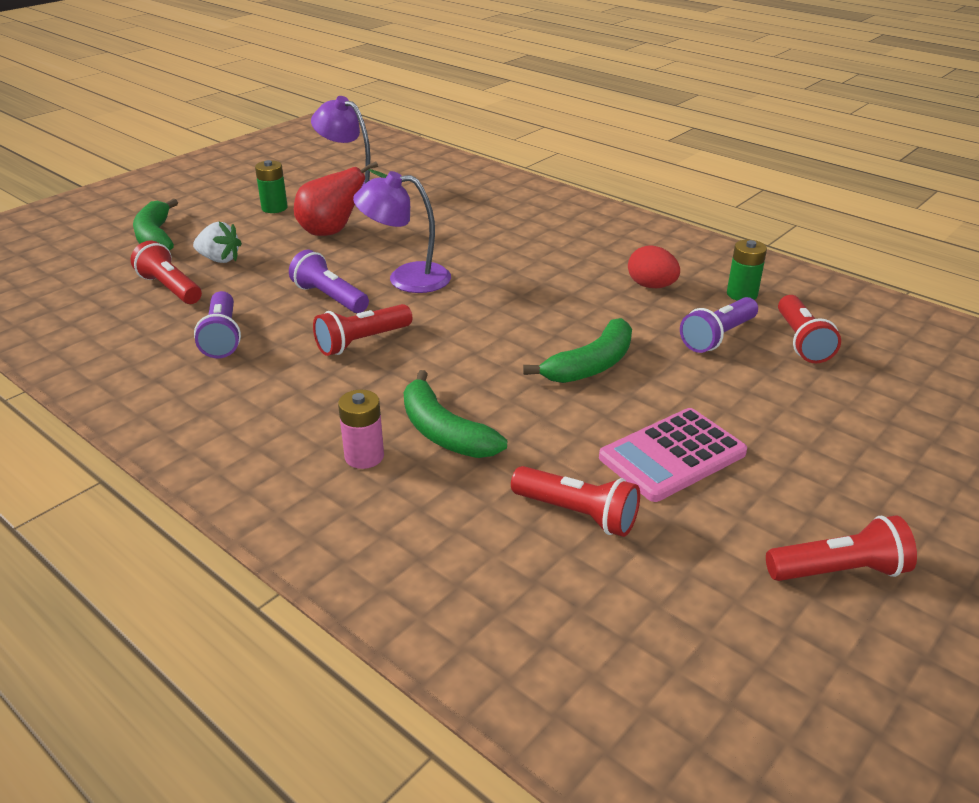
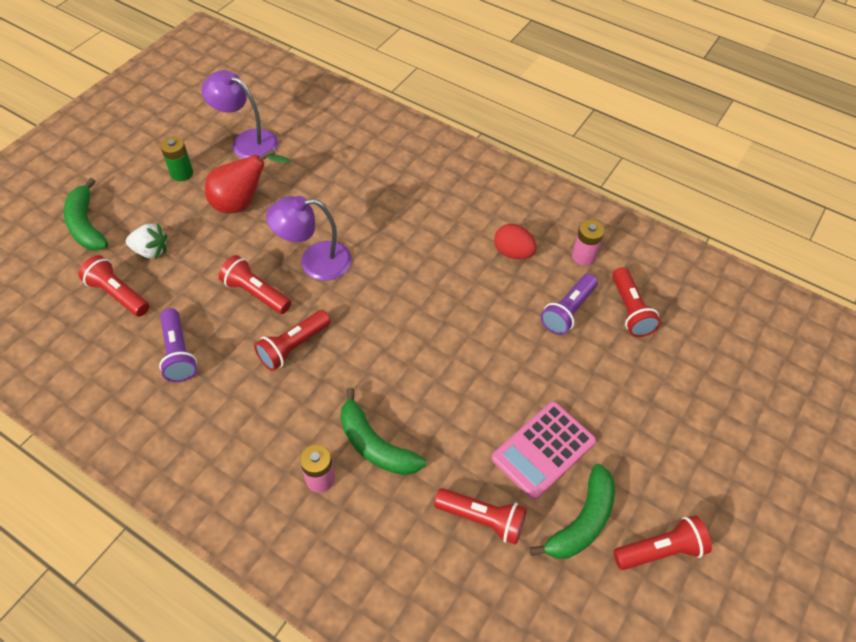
camera: 10 degrees left, 20 degrees up
(330, 297) = (256, 293): purple flashlight -> red flashlight
(591, 365) = (475, 356): green banana -> green banana (582, 521)
(742, 294) = (583, 256): green battery -> pink battery

